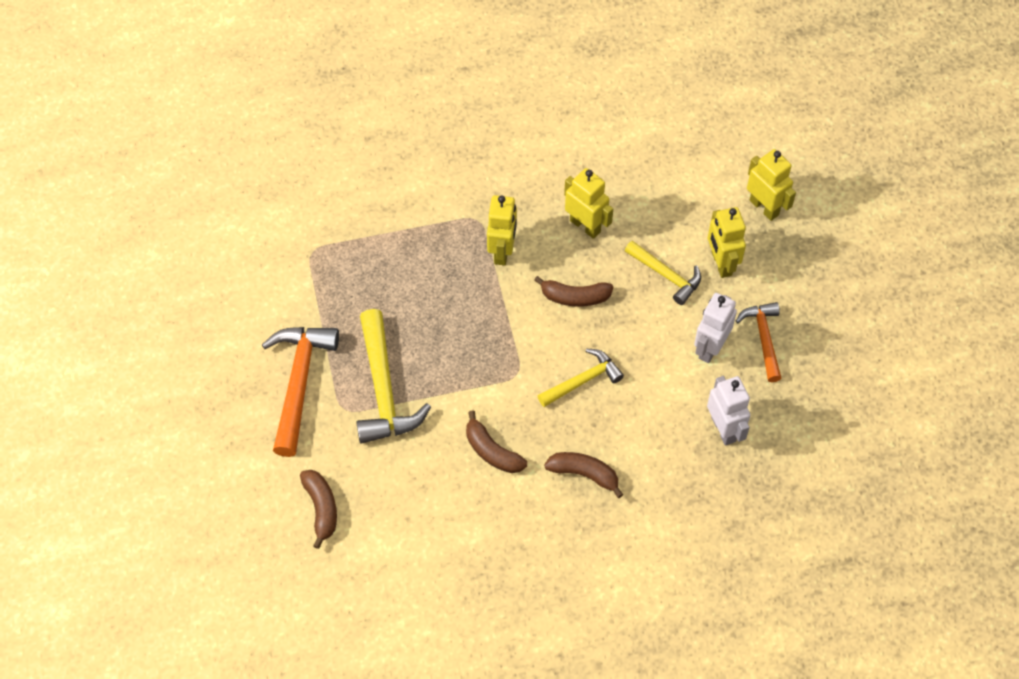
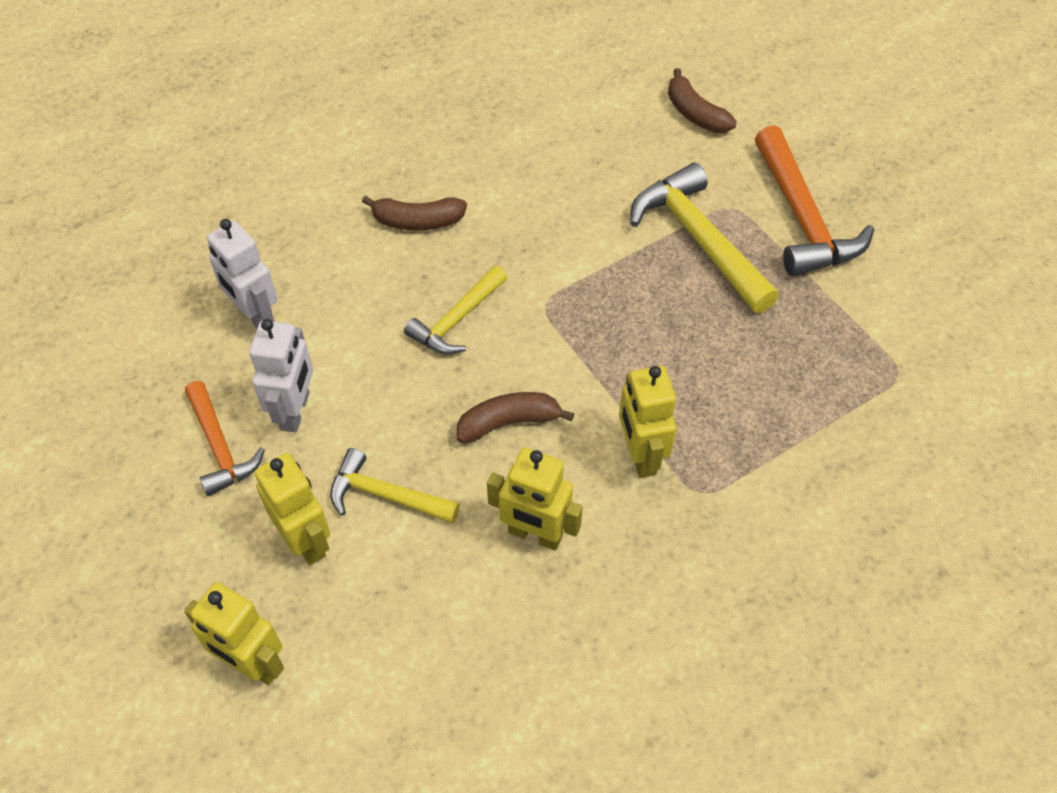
camera: 160 degrees right, 5 degrees down
(492, 451) = (536, 214): brown banana -> none

